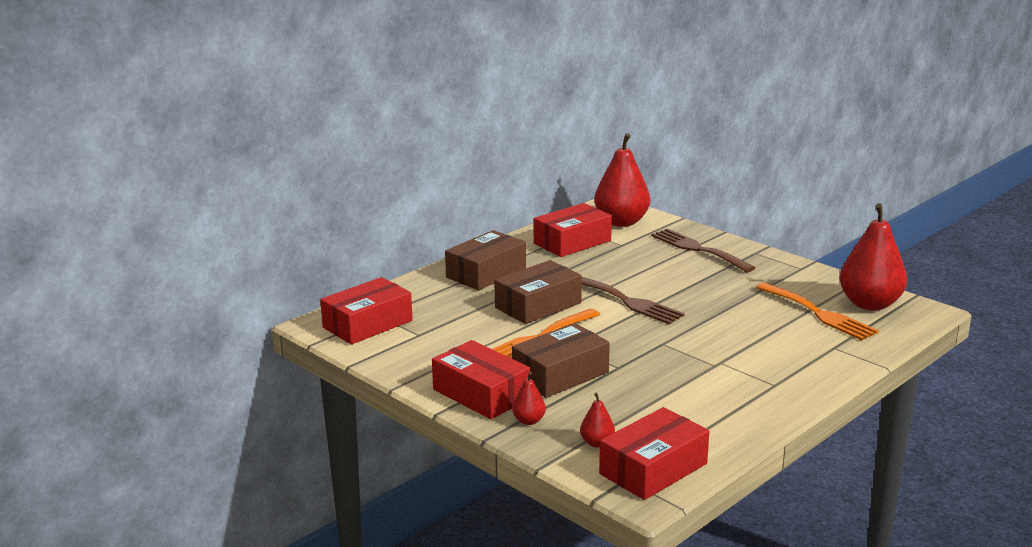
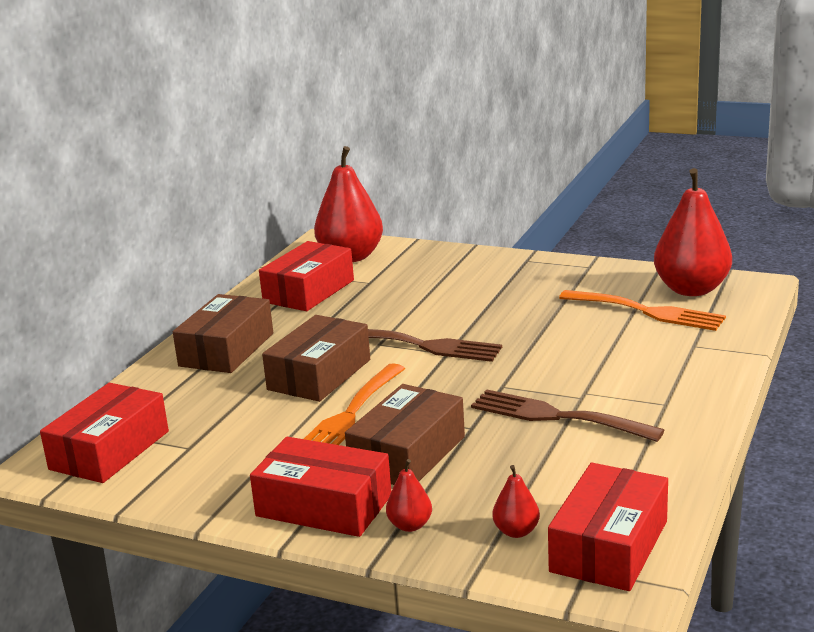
camera: 20 degrees left, 0 degrees up
(698, 249) = (461, 269): brown fork -> brown fork (556, 416)

